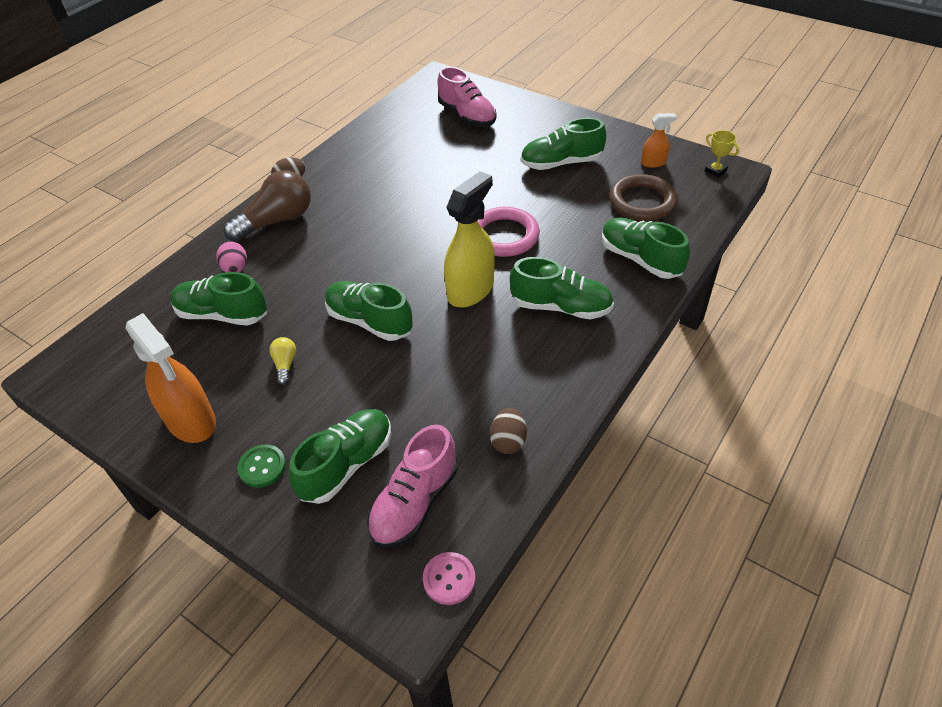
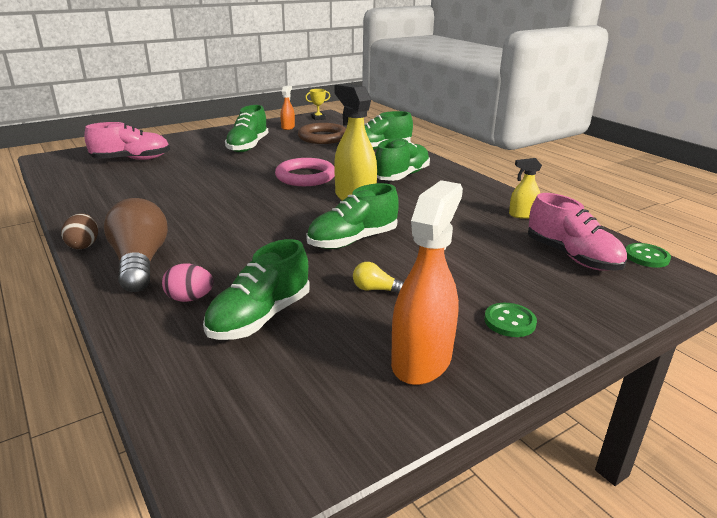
camera: 70 degrees left, 20 degrees down
(191, 421) = (421, 360): orange spray bottle -> orange spray bottle turned 45 degrees counterclockwise
(347, 464) = (522, 278): green shoe -> none
(449, 579) = (646, 257): pink button -> green button
(508, 441) = (522, 215): brown egg -> yellow spray bottle

